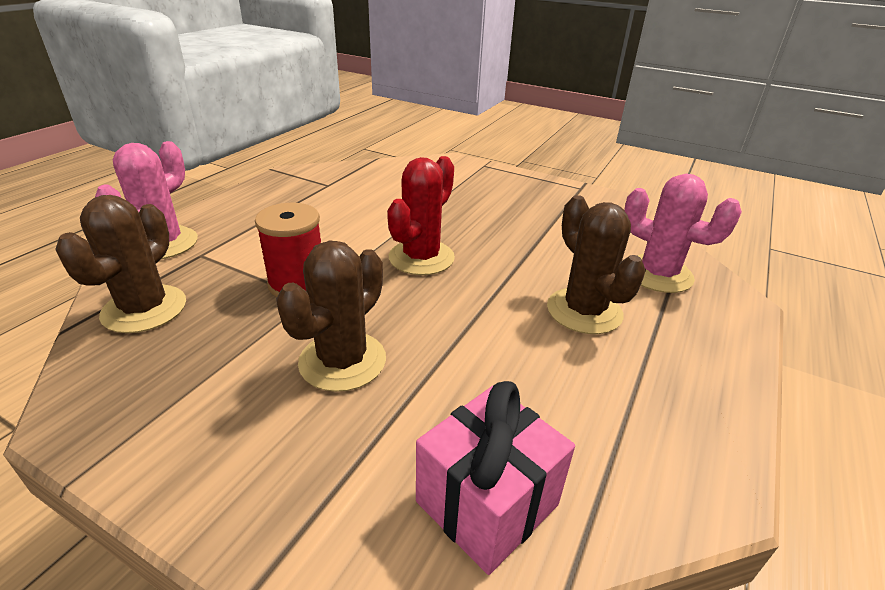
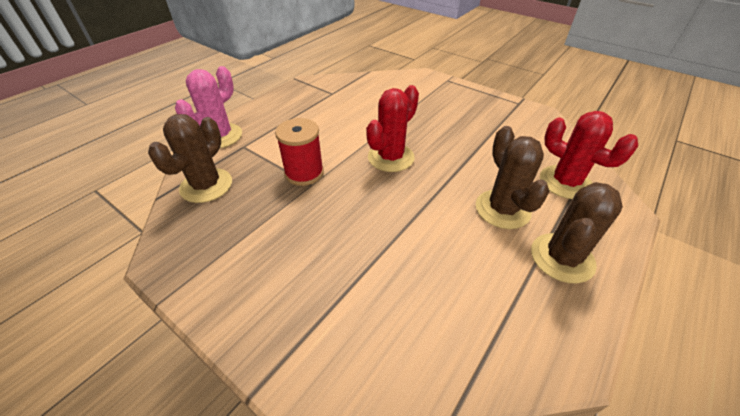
camera: 10 degrees right, 10 degrees up
(342, 361) = (328, 235): brown cactus -> brown cactus (562, 258)
(487, 503) = (410, 348): pink gift -> none
(658, 274) = (565, 182): pink cactus -> red cactus

